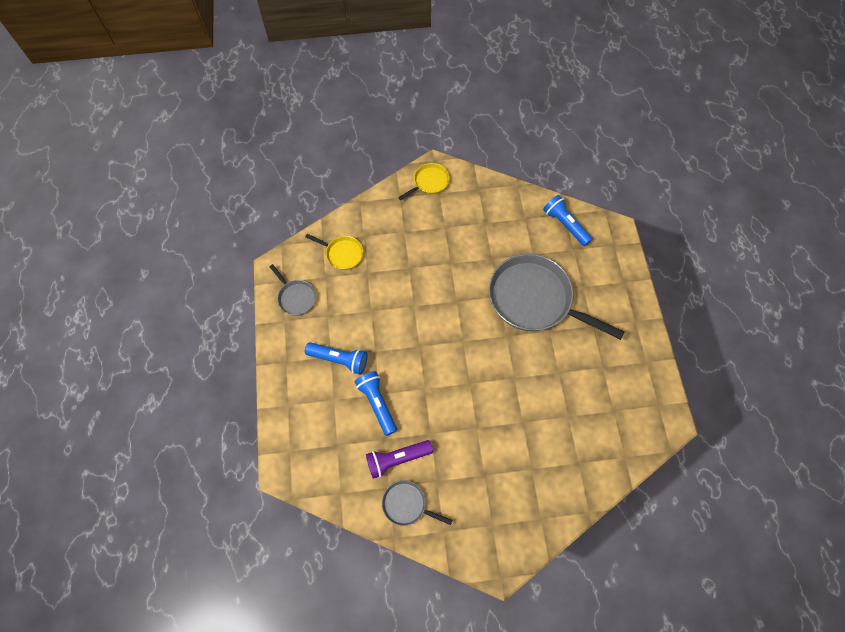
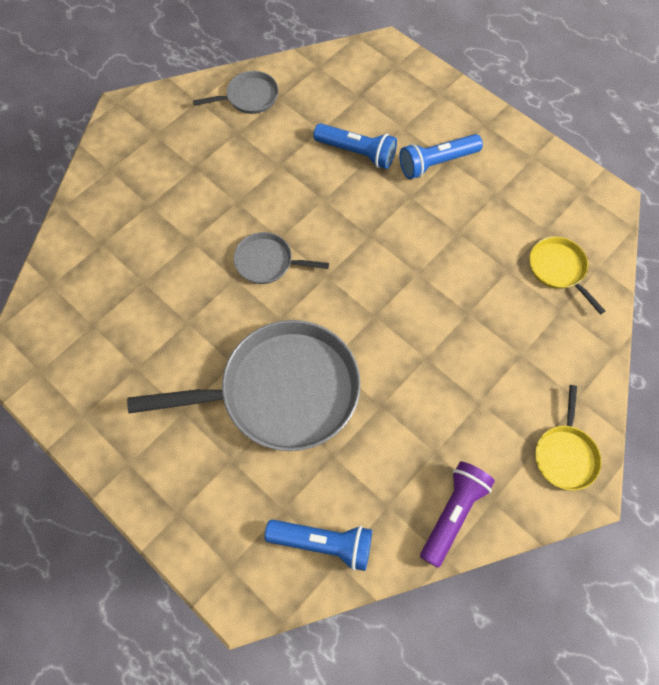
camera: 140 degrees right, 0 degrees up
(296, 297) = (549, 186): grey pan -> grey pan (267, 262)
(342, 254) = (558, 269): yellow pan -> yellow pan turned 75 degrees clockwise
(397, 459) = (291, 123): purple flashlight -> purple flashlight (453, 513)

